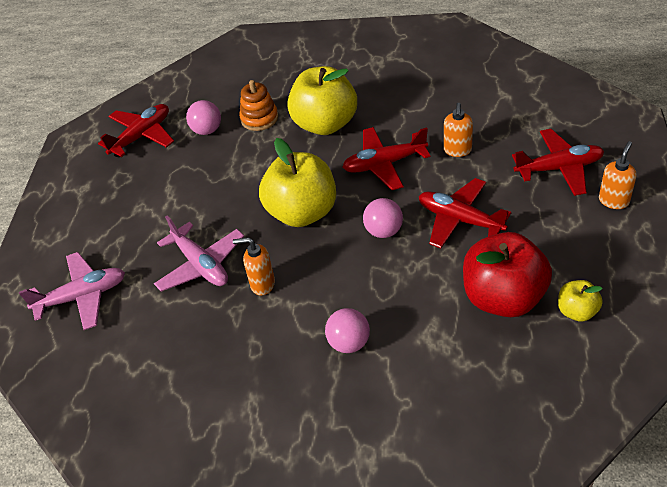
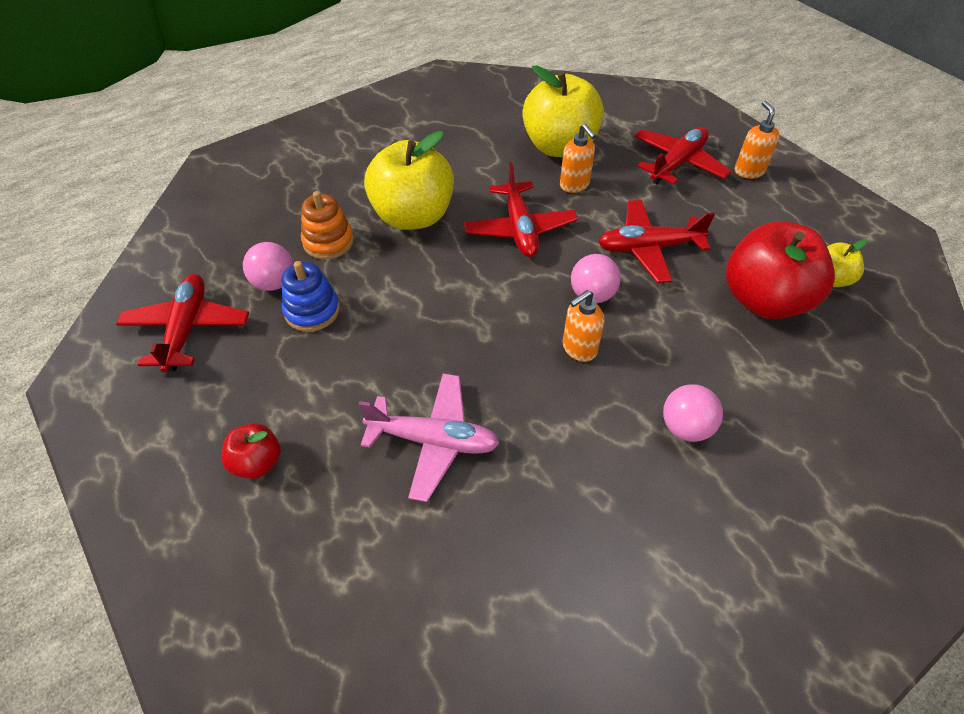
camera: 45 degrees left, 5 degrees up
(82, 296) = (312, 577): pink plane -> none
(110, 226) = (257, 462): none -> red apple
(211, 157) = (312, 311): none -> blue stacking toy
(262, 284) = (529, 420): orange soap dispenser -> orange soap dispenser (579, 349)
(302, 212) = (488, 319): yellow apple -> yellow apple (559, 146)
(384, 164) = (519, 229): red plane -> red plane turned 45 degrees counterclockwise

